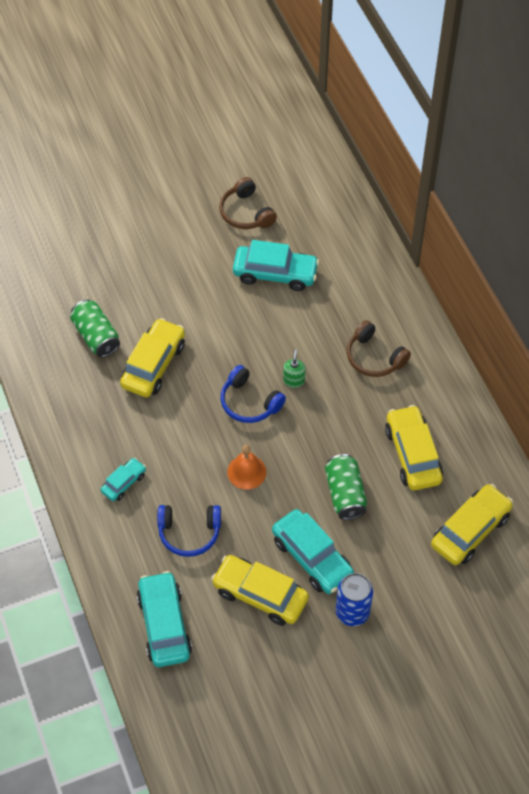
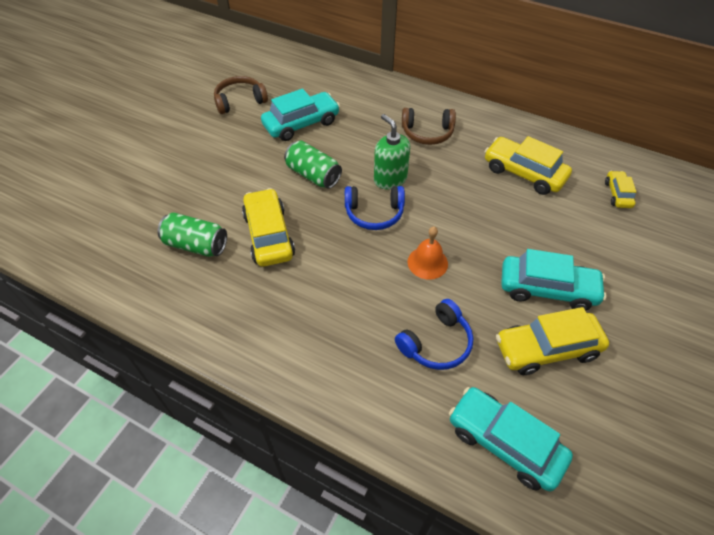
camera: 40 degrees left, 5 degrees down
(124, 483) = (337, 344): turquoise car -> none
(246, 213) = (240, 101): brown headphones -> brown headphones turned 135 degrees clockwise
(294, 380) = (390, 179): green soap dispenser -> green soap dispenser, size x1.72
(345, 494) = (514, 228): green can -> green can (313, 175)
(352, 612) = (623, 307): blue can -> none
(470, 530) = (617, 194): yellow car -> yellow car, size x0.55

